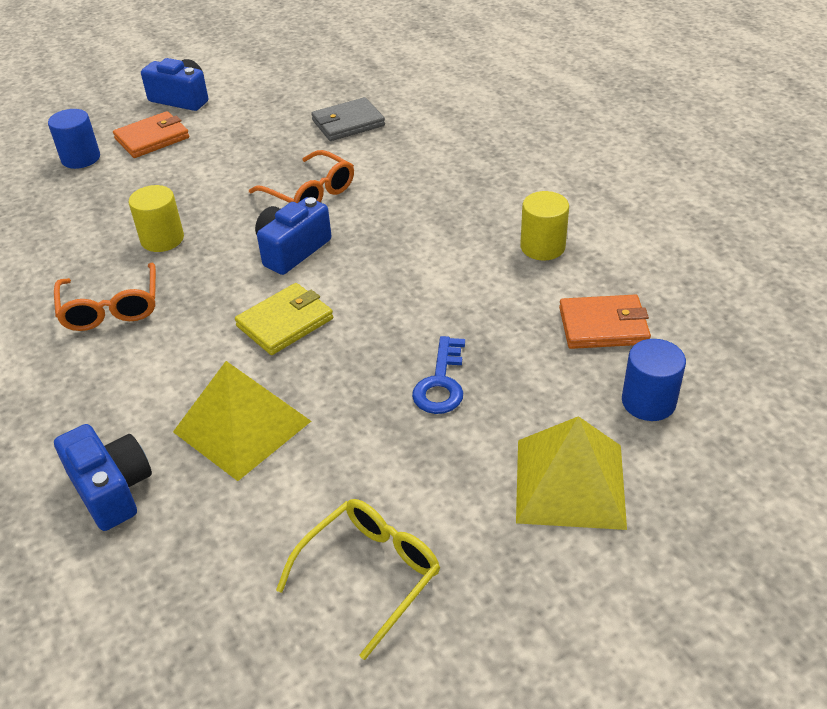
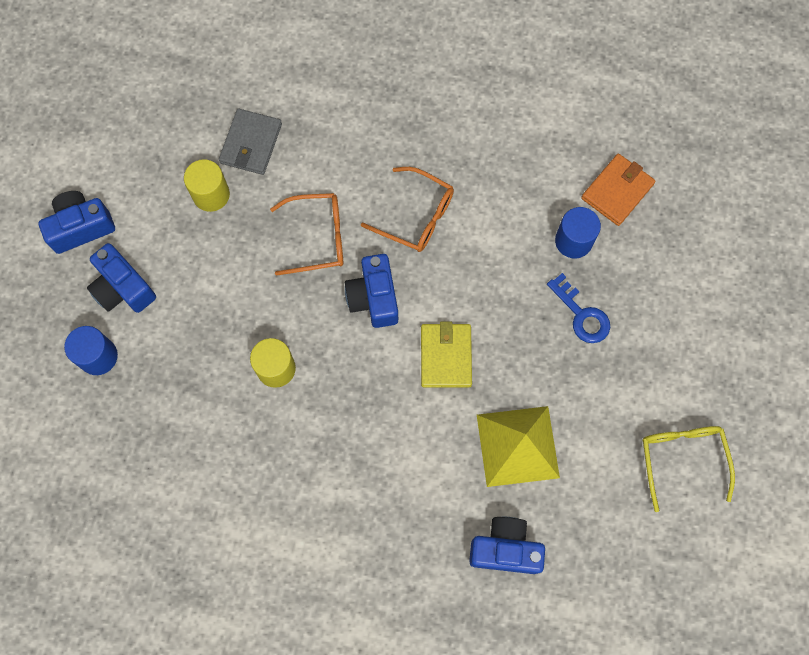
camera: 50 degrees left, 30 degrees up
(111, 308) = (327, 449): orange glasses -> orange glasses (417, 216)
(152, 138) = (123, 288): orange wallet -> blue camera
(542, 247) = (518, 155): yellow cylinder -> yellow cylinder (211, 195)
(569, 482) = (709, 316): yellow pyramid -> none
(648, 402) = (692, 227): blue cylinder -> blue cylinder (573, 241)

